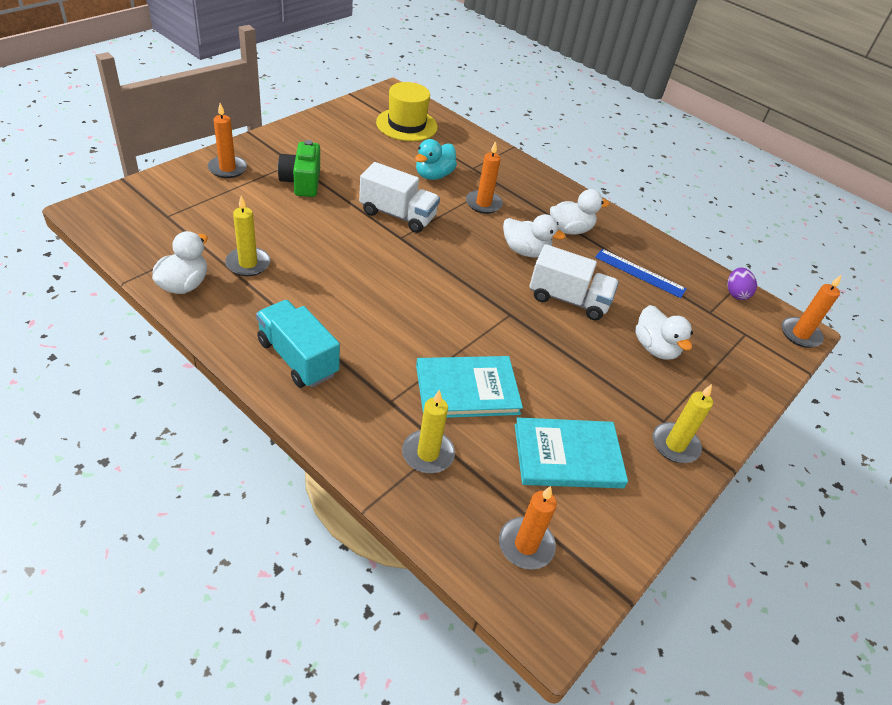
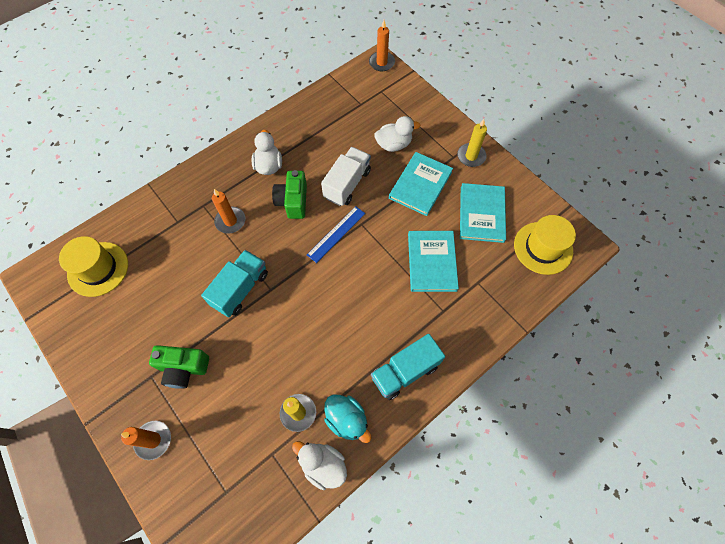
camera: 75 degrees left, 20 degrees up
(397, 215) = (240, 289): white truck -> turquoise truck
(428, 454) = (484, 292): yellow candle -> none
(433, 175) = (185, 254): turquoise duck -> turquoise duck (347, 420)
(525, 251) = (293, 201): white duck -> green camera
(526, 545) = (543, 248): orange candle -> yellow hat
(595, 378) = (420, 185): none -> turquoise book
(639, 273) = (321, 133): blue ruler -> blue ruler (336, 234)
(736, 293) = (343, 83): purple egg -> none

